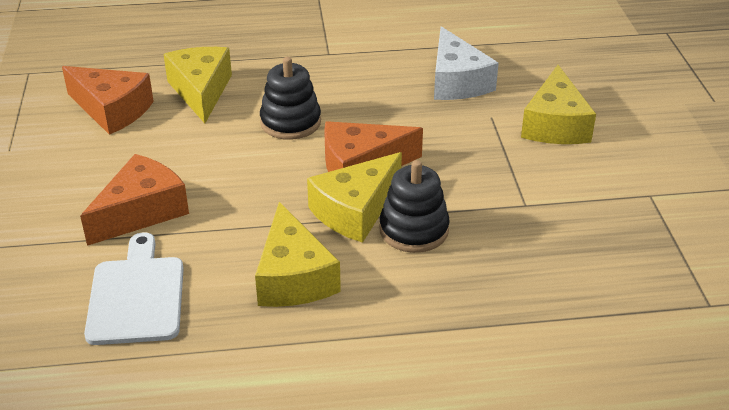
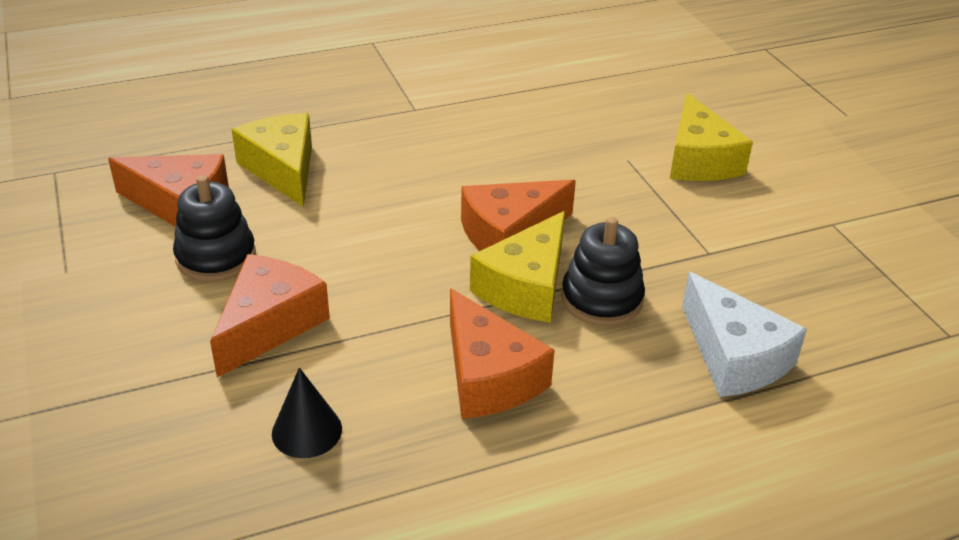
camera: 15 degrees left, 0 degrees up
(137, 295) = (307, 431): white cutting board -> black cone
(290, 122) = (405, 193): black stacking toy -> black stacking toy (216, 257)
(293, 277) = (488, 376): yellow cheese -> orange cheese
(456, 81) = (572, 125): white cheese -> white cheese (734, 356)

